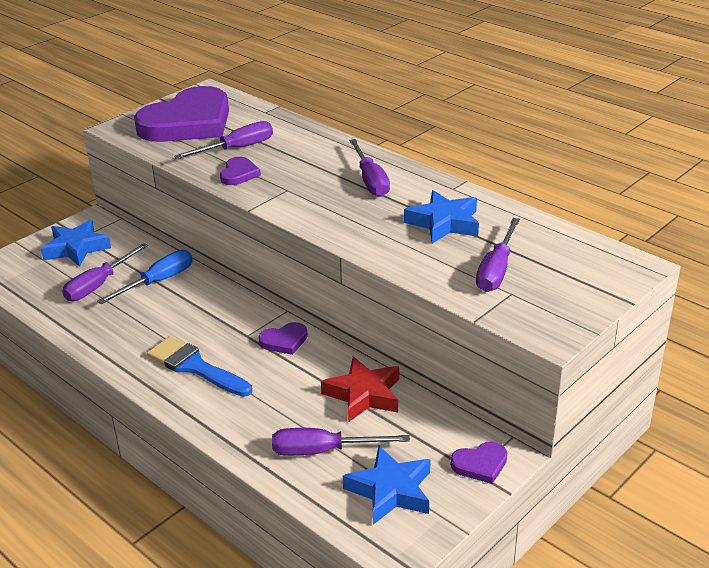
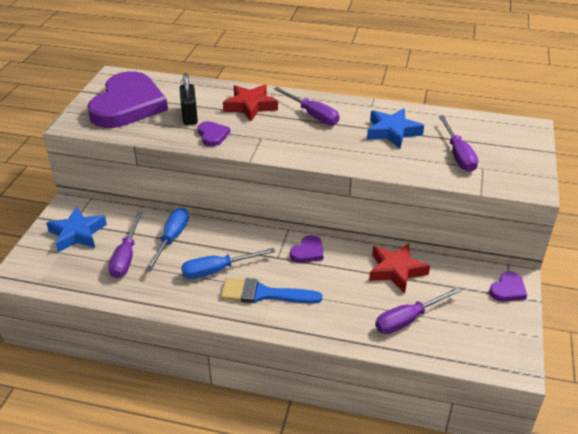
camera: 30 degrees left, 5 degrees up
(172, 327) = (217, 270): none -> blue screwdriver
(237, 148) = (189, 116): purple screwdriver -> black padlock
(312, 154) = (250, 106): none -> red star
(390, 491) = (474, 329): blue star -> none

